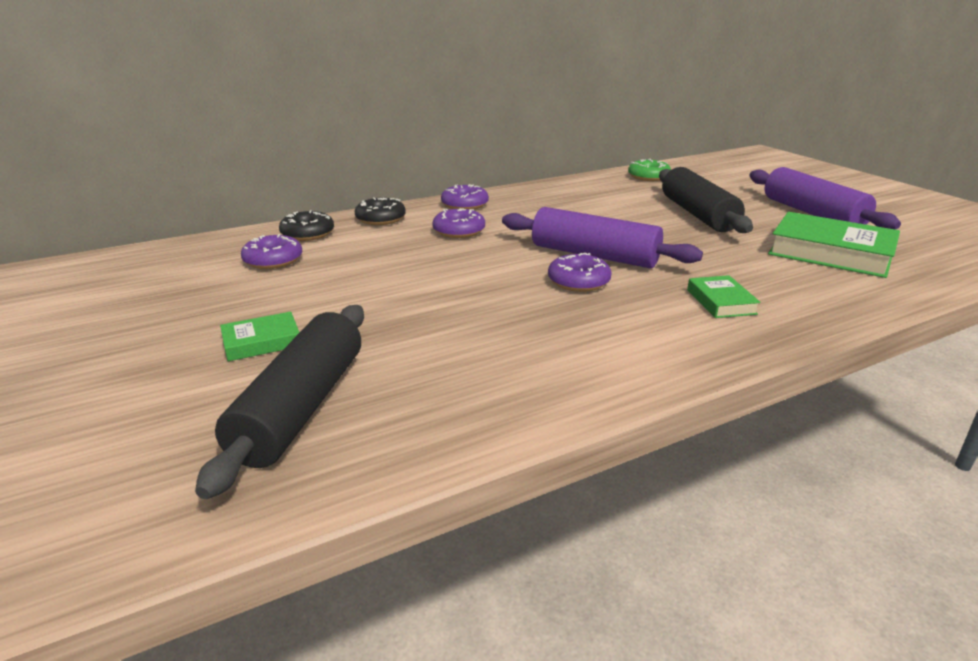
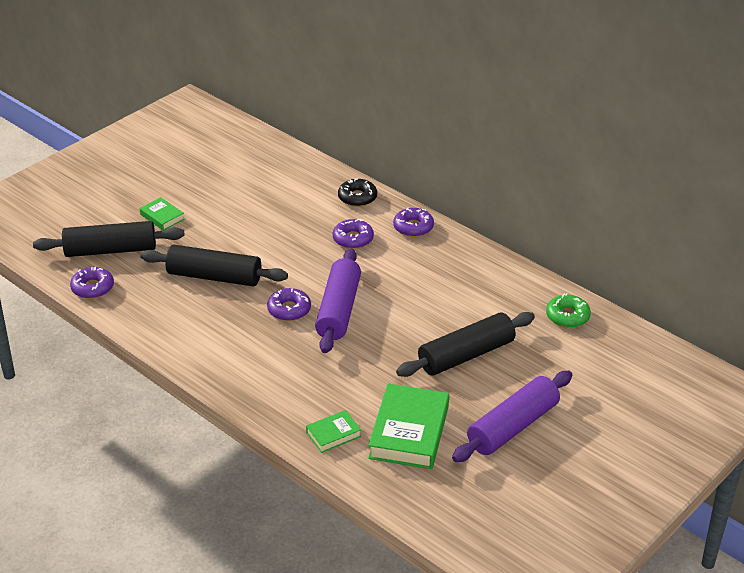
camera: 70 degrees right, 10 degrees up
(273, 260) = (261, 181): purple donut -> purple donut (92, 288)
(307, 233) = (311, 177): black donut -> none
(467, 320) = (214, 277): none -> black rolling pin
(721, 302) = (285, 375): green book -> green book (333, 434)

